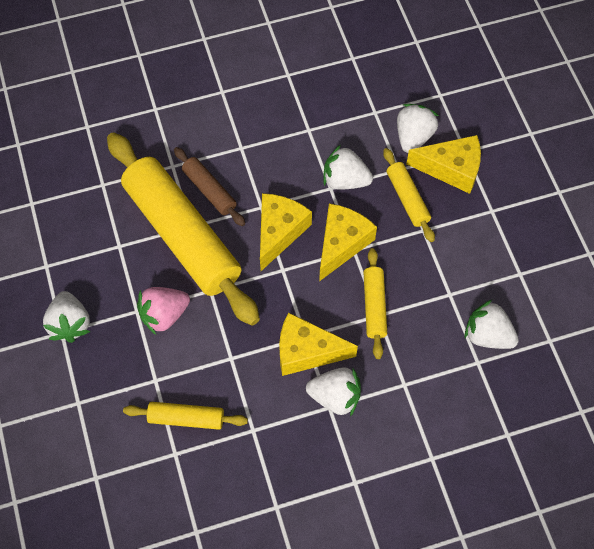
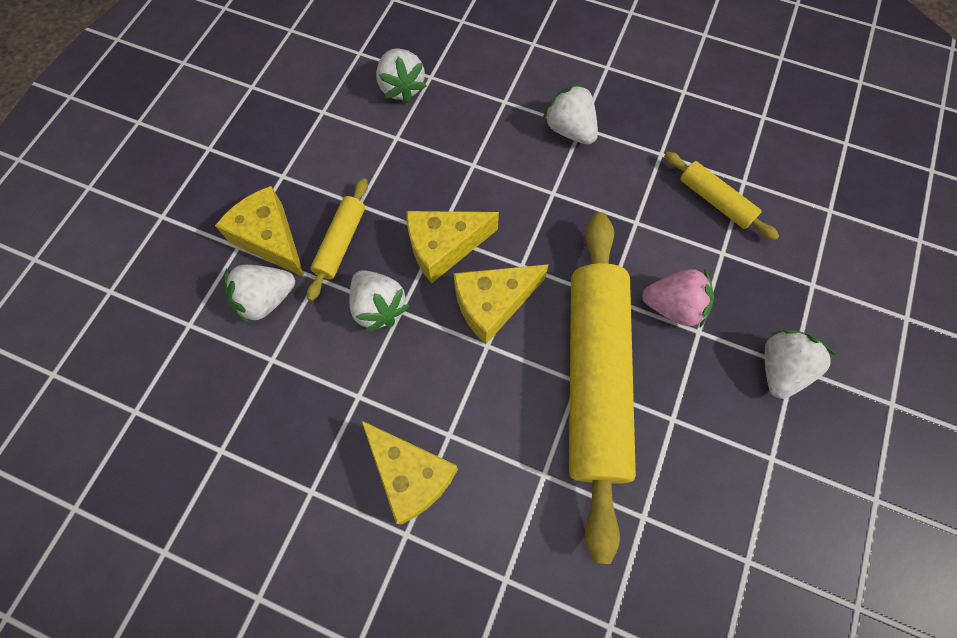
camera: 140 degrees left, 5 degrees up
(209, 190) = (526, 408): brown rolling pin -> none
(306, 351) = (563, 180): yellow cheese -> yellow cheese (411, 474)
(374, 306) = (469, 173): yellow rolling pin -> none

